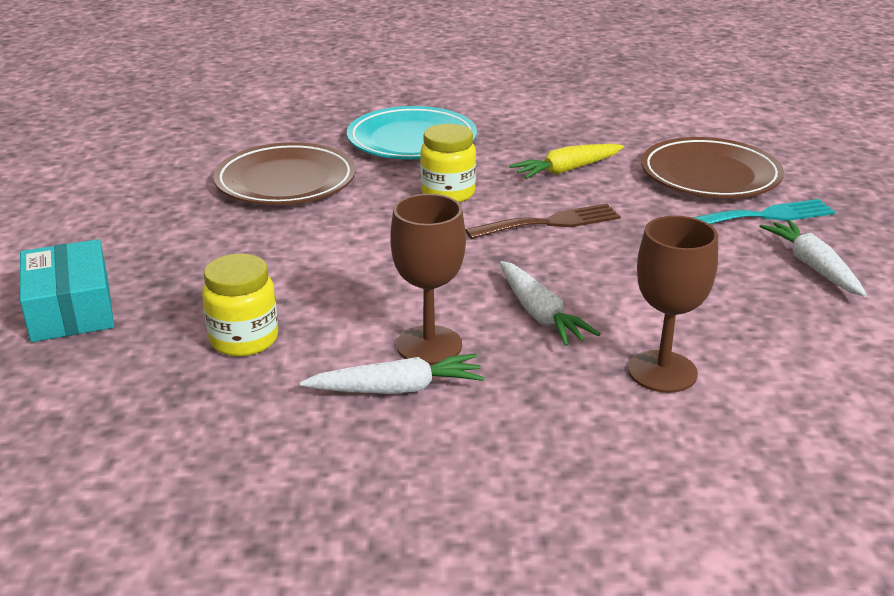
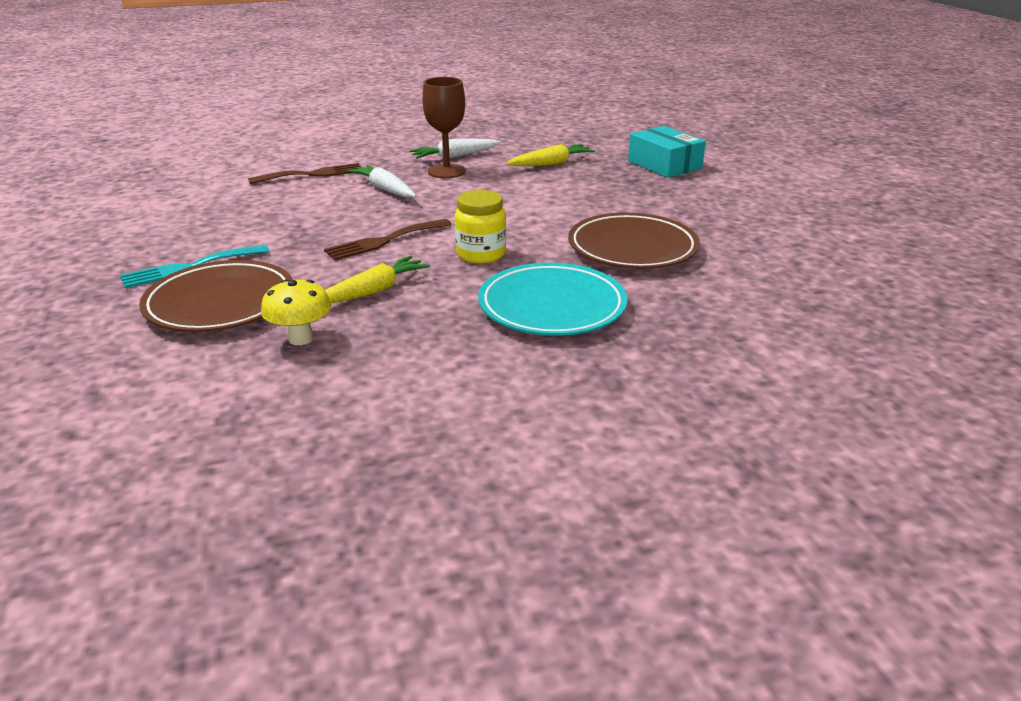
camera: 165 degrees right, 0 degrees up
(244, 340) = (551, 164): yellow jar -> yellow carrot
(627, 141) = (301, 338): none -> yellow mushroom
(662, 372) = (312, 174): brown goblet -> brown fork
(813, 267) = (179, 233): white carrot -> none

